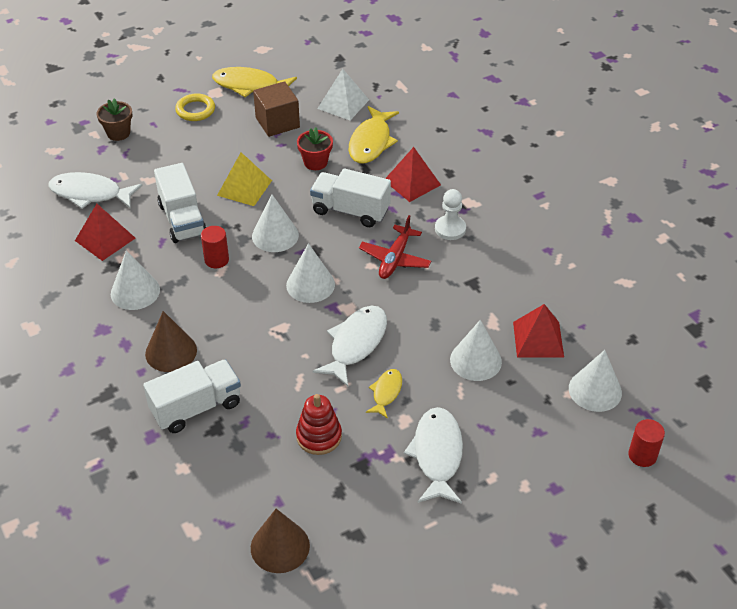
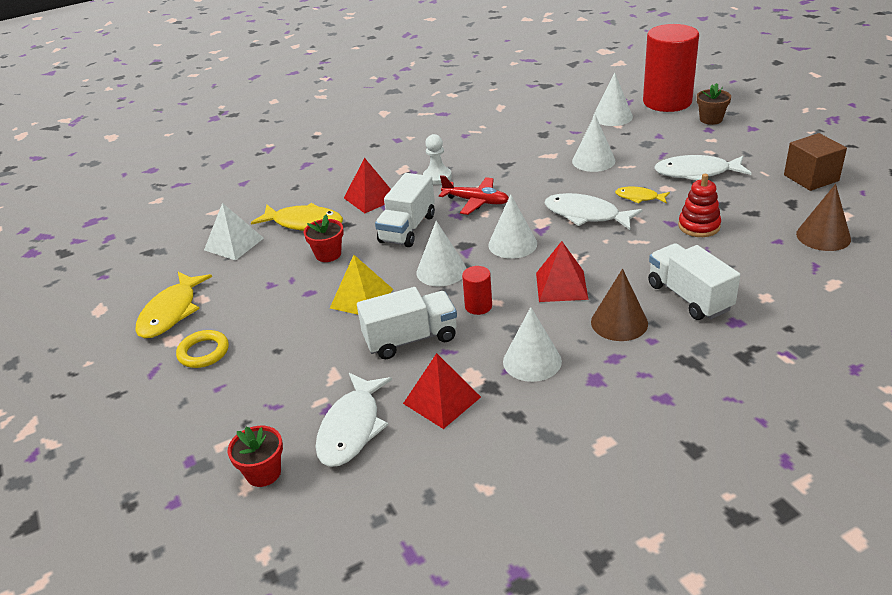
camera: 85 degrees left, 10 degrees down
(61, 156) = (263, 473): none -> red flower pot
(118, 133) = (228, 419): brown flower pot -> brown flower pot (711, 119)
(277, 122) = (251, 285): brown cube -> brown cube (811, 178)
(538, 339) = (565, 137): red pyramid -> red pyramid (561, 286)
(642, 455) = (667, 102): red cylinder -> red cylinder, size x2.41

